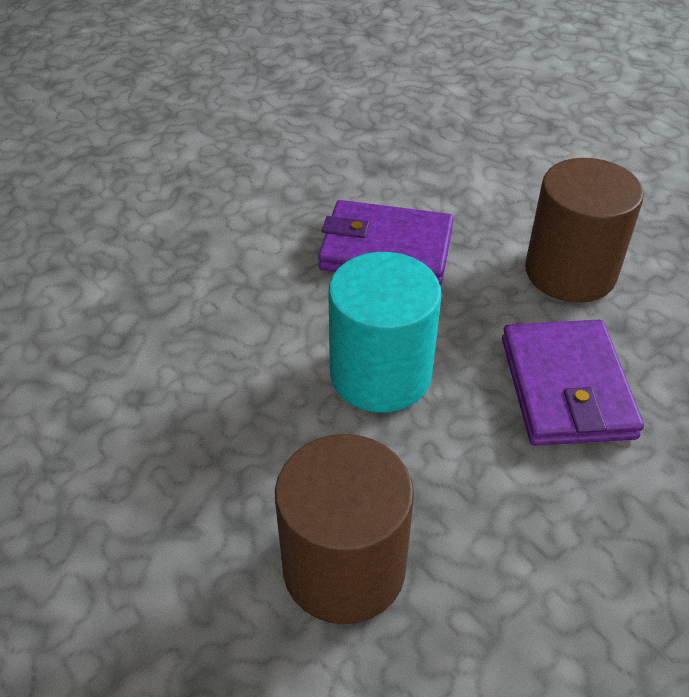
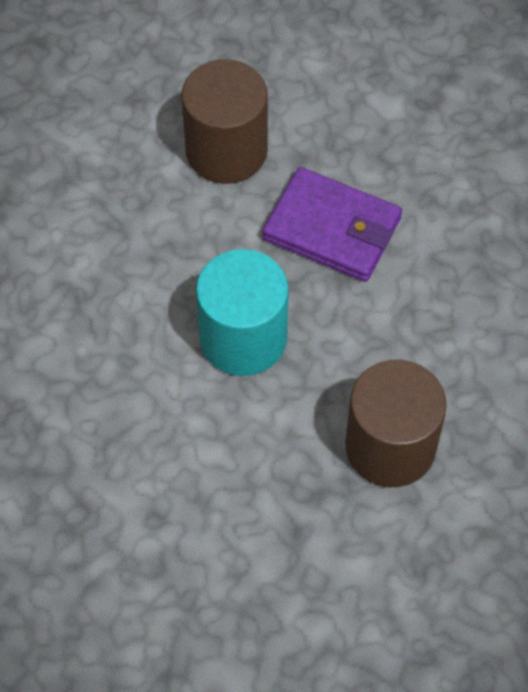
camera: 60 degrees left, 15 degrees up
(386, 249) = (110, 260): purple wallet -> none

